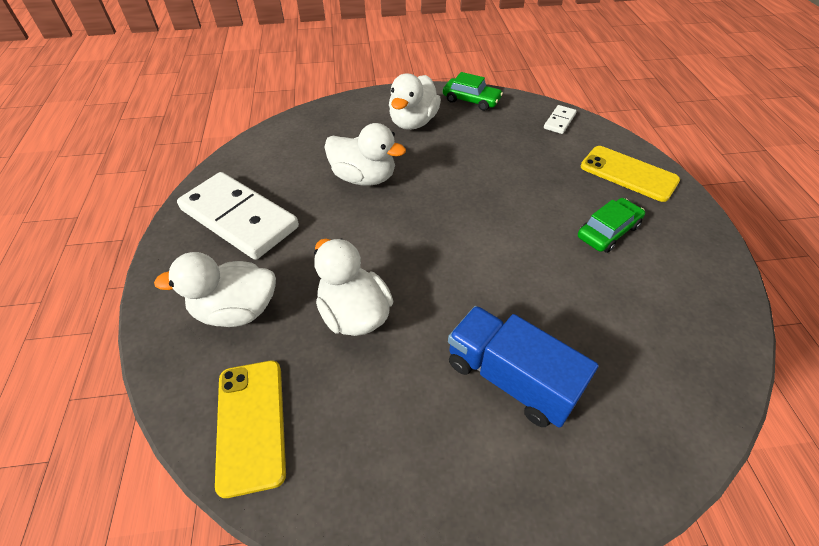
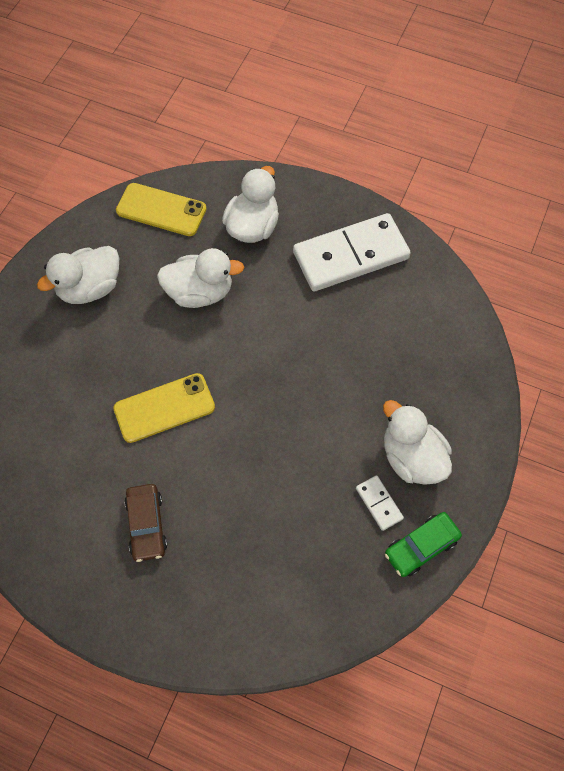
camera: 120 degrees right, 15 degrees up
(364, 178) = (346, 367): white duck -> white duck (90, 288)
(510, 378) = (85, 356): blue truck -> none
(559, 121) = (323, 617): white domino -> white domino (379, 503)
(608, 231) = (146, 525): green car -> brown car
(628, 173) = (197, 614): yellow phone -> yellow phone (164, 408)

